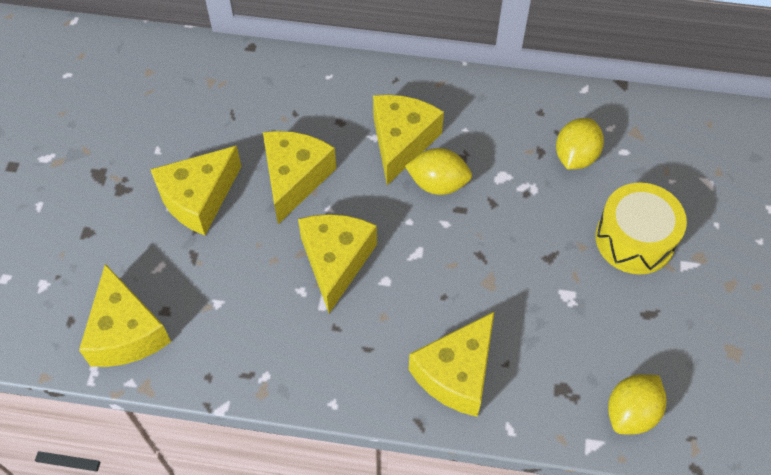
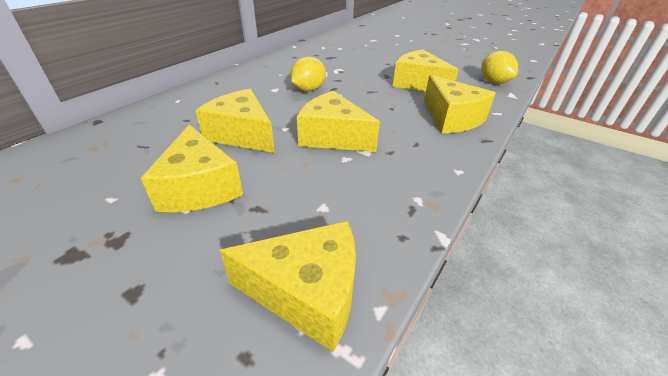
camera: 65 degrees left, 20 degrees down
(401, 142) = (264, 92): yellow cheese -> yellow cheese (418, 83)
(575, 156) = (331, 56): yellow lemon -> none
(634, 239) = (392, 58): yellow drum -> none

